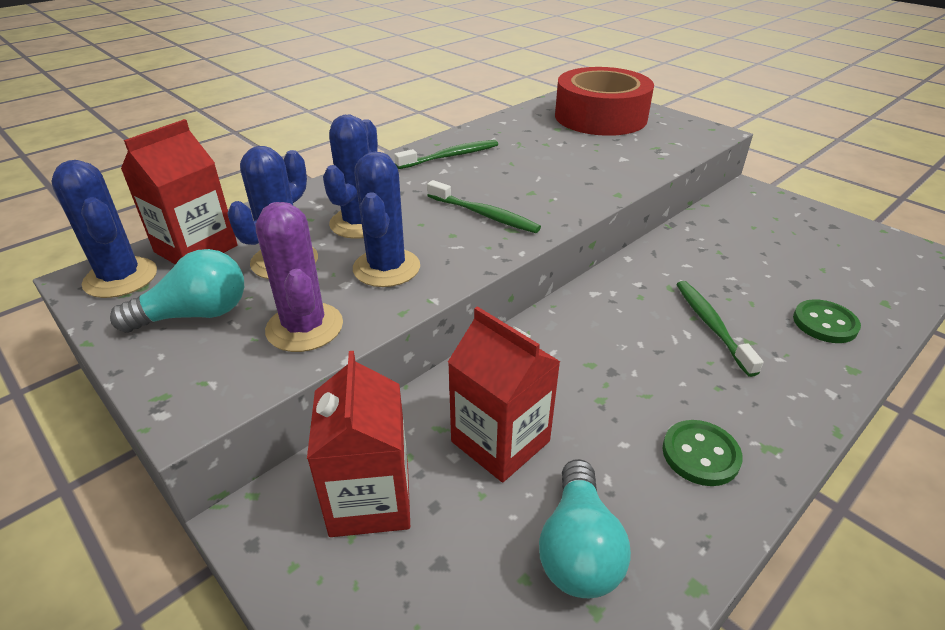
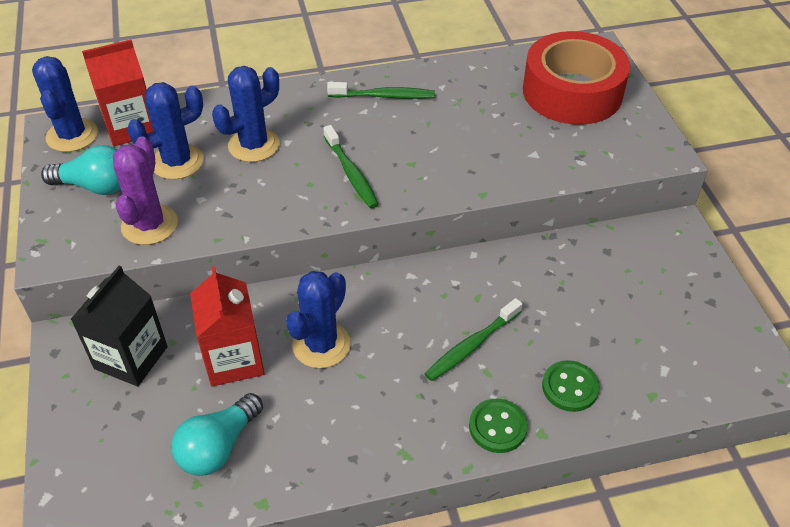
camera: 30 degrees right, 10 degrees up
(370, 499) = (131, 358): red carton -> black carton
(386, 268) = (237, 196): blue cactus -> blue cactus (321, 345)
(700, 454) = (351, 433): green button -> green button (497, 427)
(711, 325) = (471, 345): green toothbrush -> green toothbrush turned 150 degrees counterclockwise

